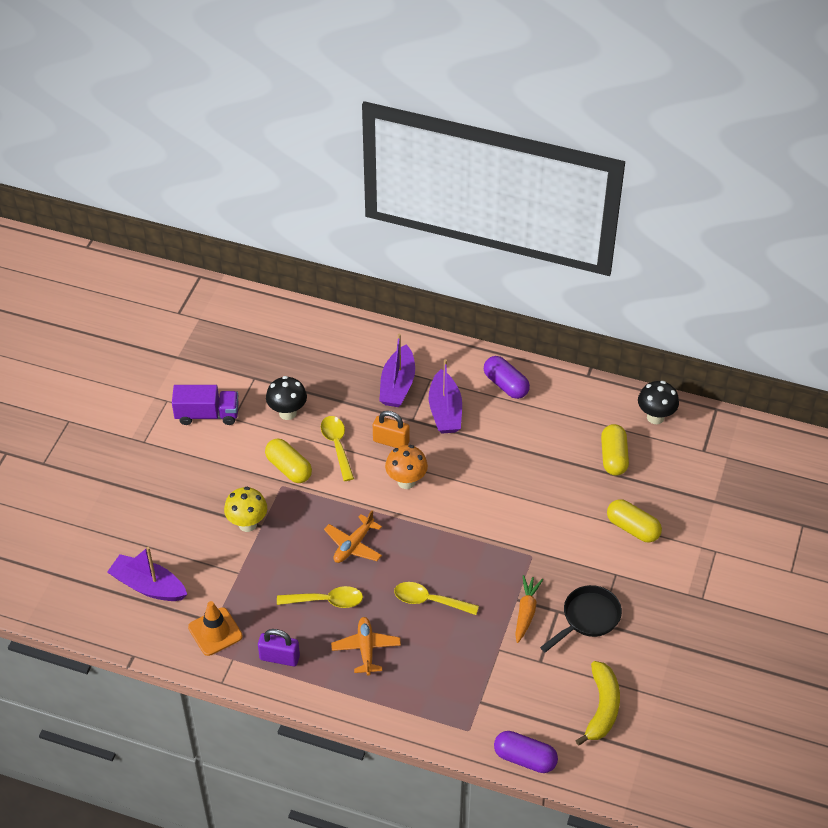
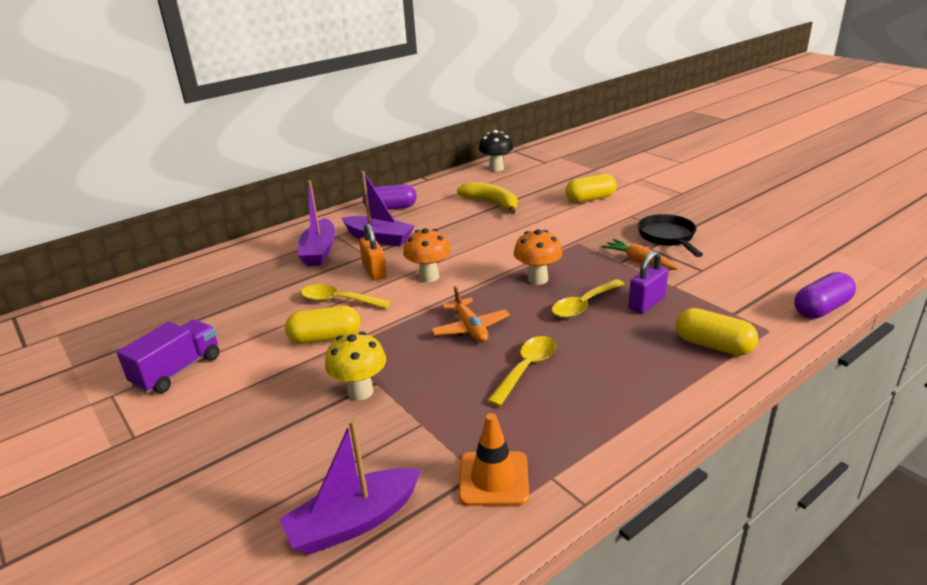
camera: 55 degrees left, 20 degrees down
(279, 658) = (581, 433): purple padlock -> purple padlock (646, 303)
(287, 413) = (258, 317): black mushroom -> none
(366, 649) = (616, 362): orange plane -> none
(391, 441) = (374, 271): orange padlock -> orange padlock turned 75 degrees counterclockwise
(397, 385) = (319, 251): purple boat -> purple boat turned 45 degrees clockwise
(450, 554) = (537, 279): none -> orange mushroom
(602, 707) = (774, 256): yellow banana -> yellow banana (492, 204)
(613, 457) = (514, 189): yellow capsule -> yellow capsule (713, 345)

